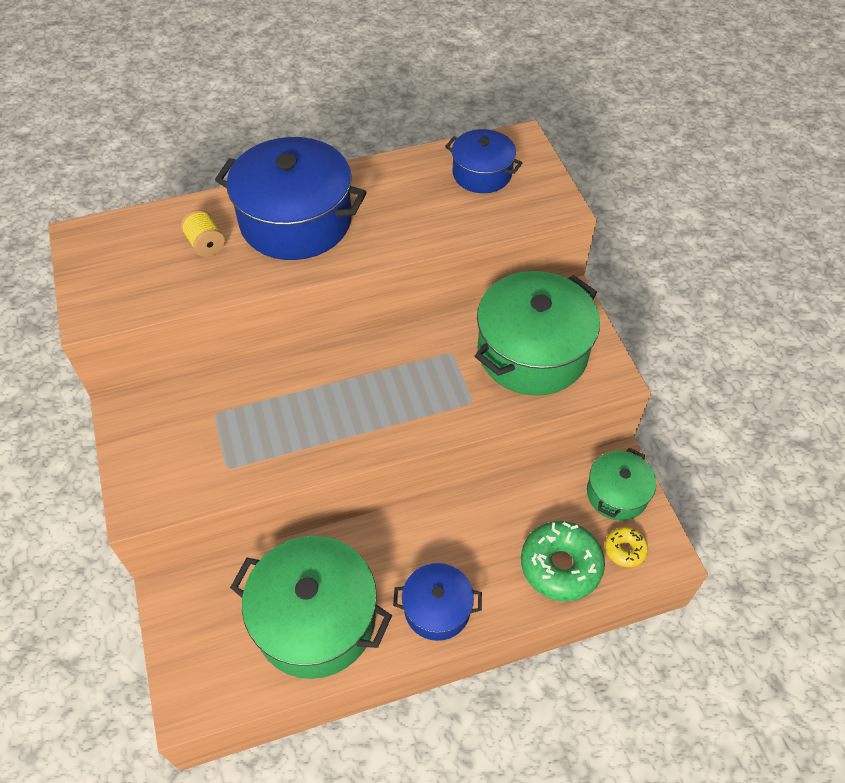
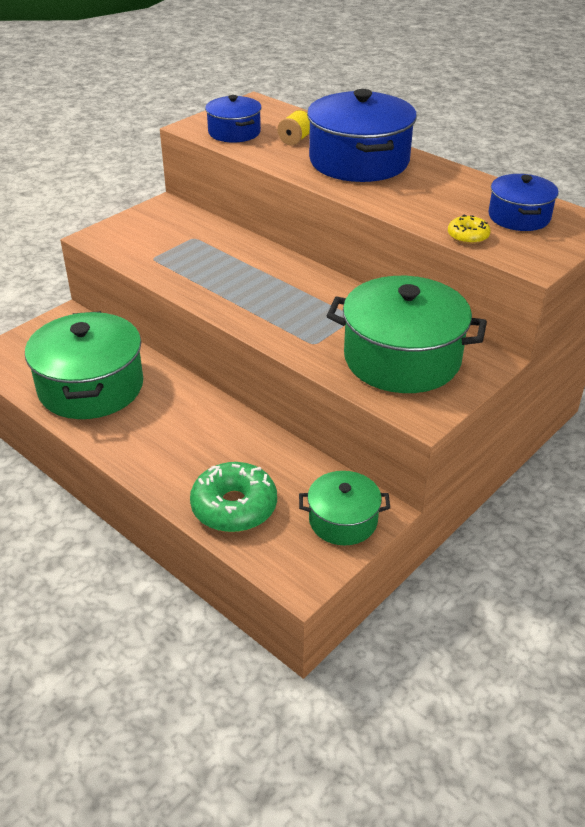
camera: 60 degrees right, 15 degrees down
(437, 609) = (140, 446): blue pot -> blue pot (234, 132)
(625, 549) = (284, 546): yellow donut -> yellow donut (468, 236)

